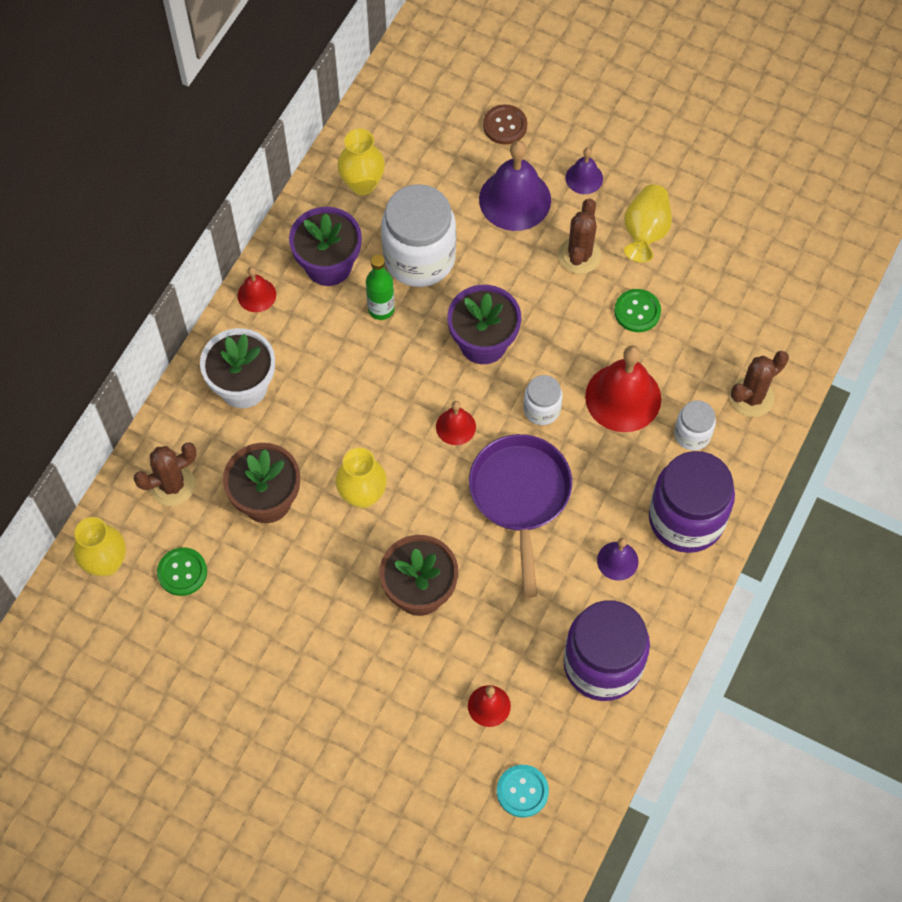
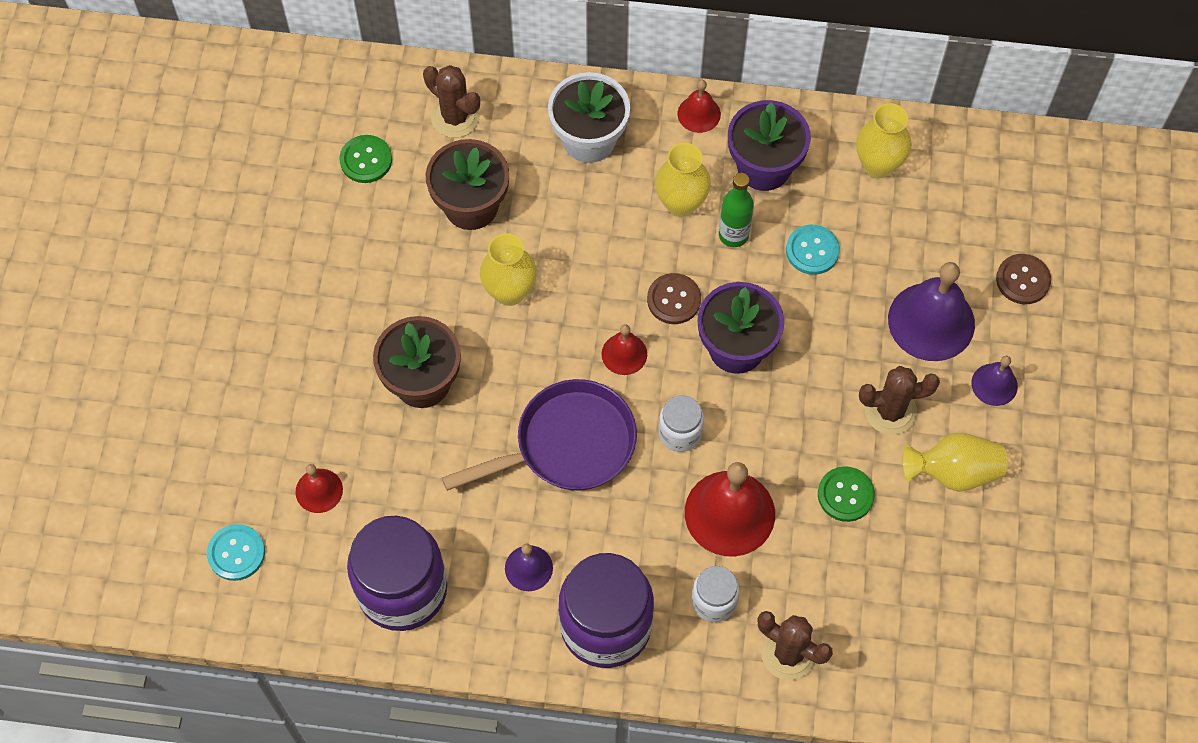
camera: 70 degrees right, 0 degrees up
(106, 563) = (352, 92): yellow vase -> yellow vase (681, 203)
(419, 258) = (812, 250): white jar -> turquoise button
(421, 373) = (674, 300): none -> brown button

